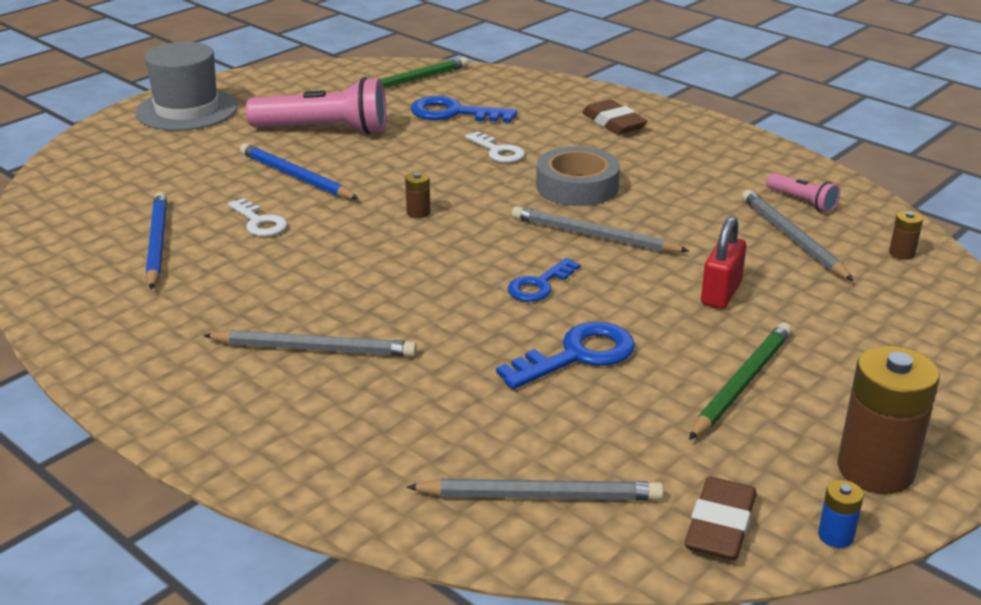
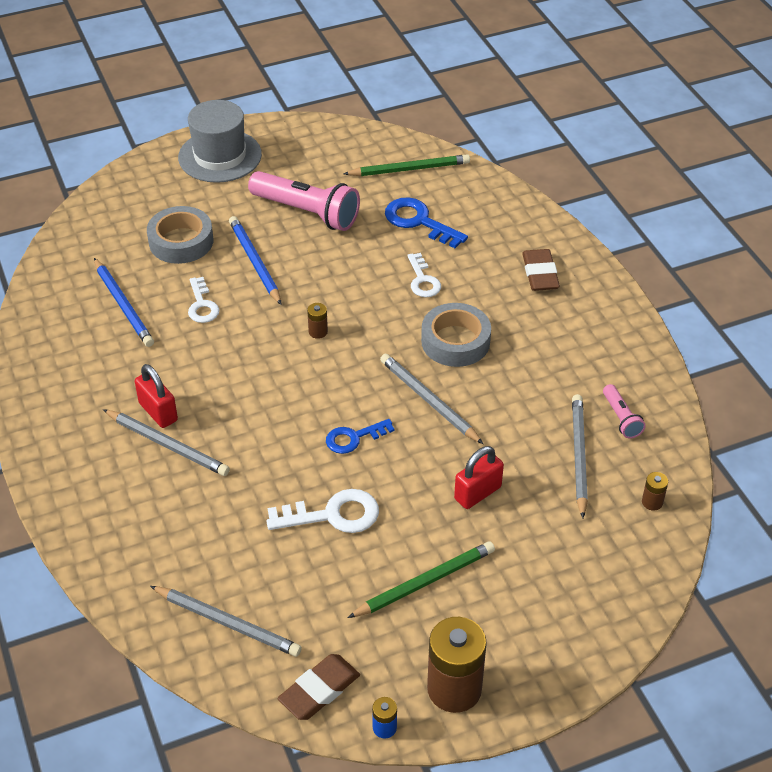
camera: 25 degrees right, 15 degrees up
(157, 244) = (123, 305): blue pencil -> blue pencil turned 135 degrees clockwise
(192, 179) = (181, 241): none -> grey tape
(277, 323) = (158, 412): none -> red padlock
(578, 355) = (333, 515): blue key -> white key

